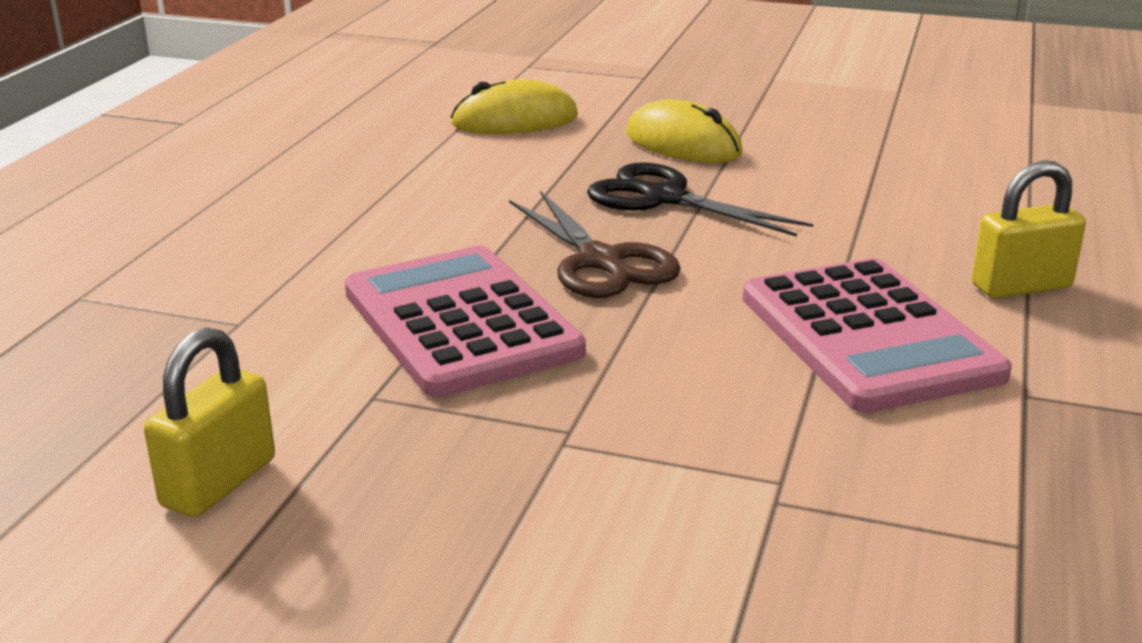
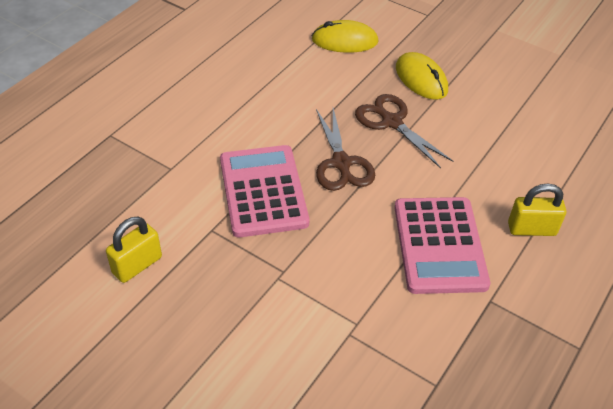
camera: 15 degrees right, 20 degrees up
(664, 198) = (392, 122): black scissors -> brown scissors

